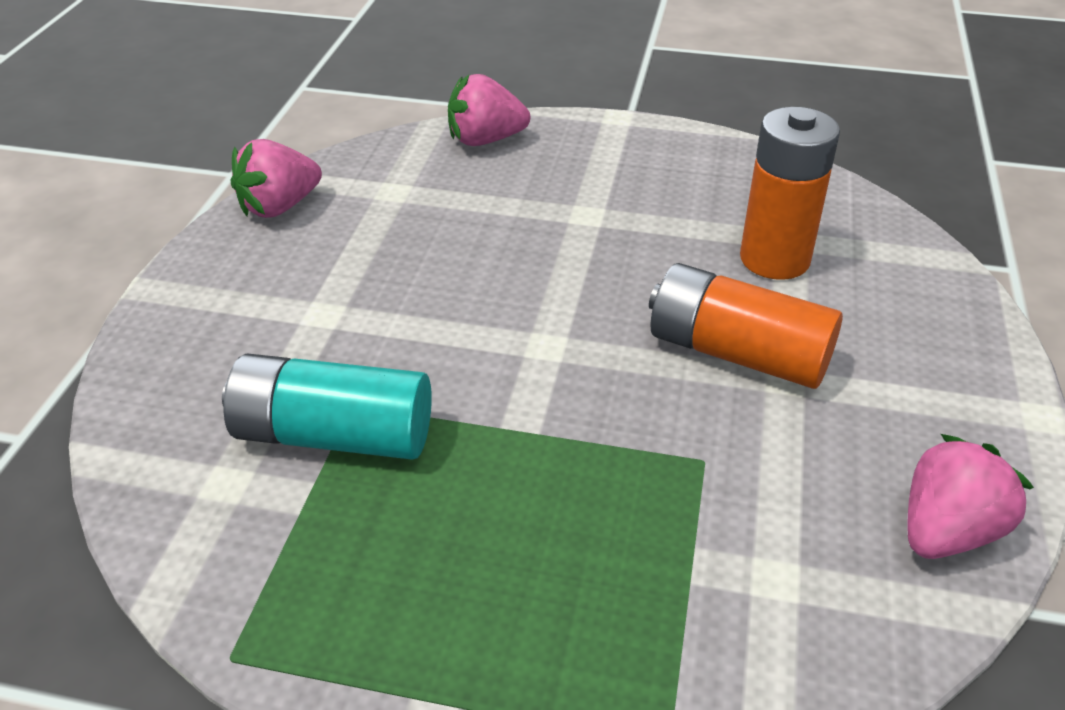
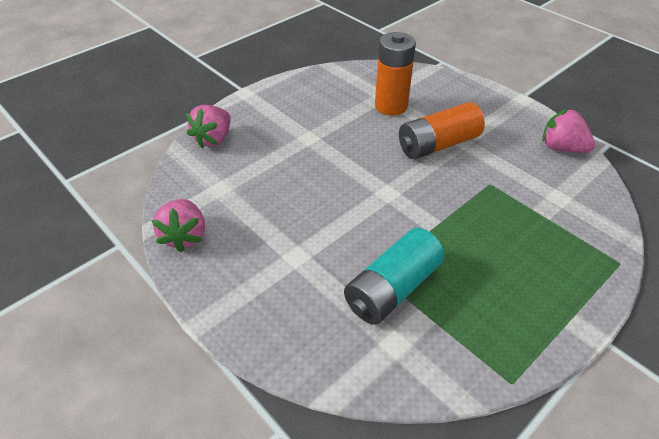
camera: 55 degrees left, 5 degrees up
(947, 532) = (561, 148): pink strawberry -> pink strawberry turned 45 degrees counterclockwise

